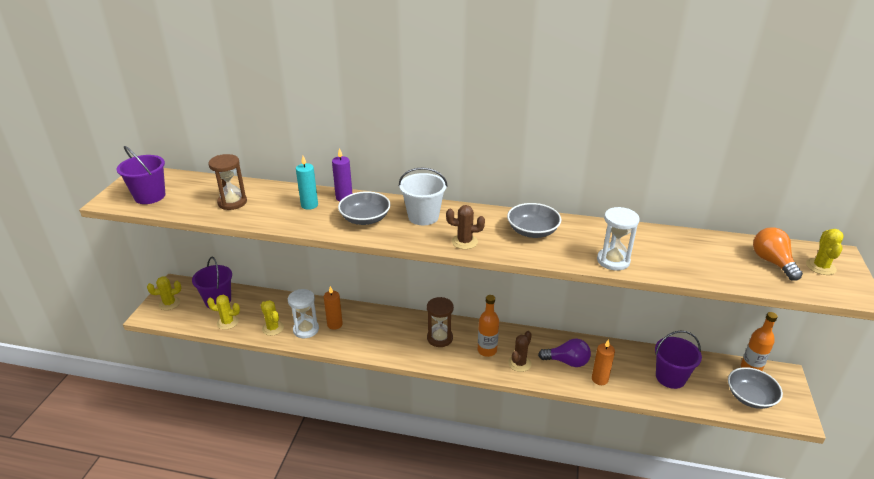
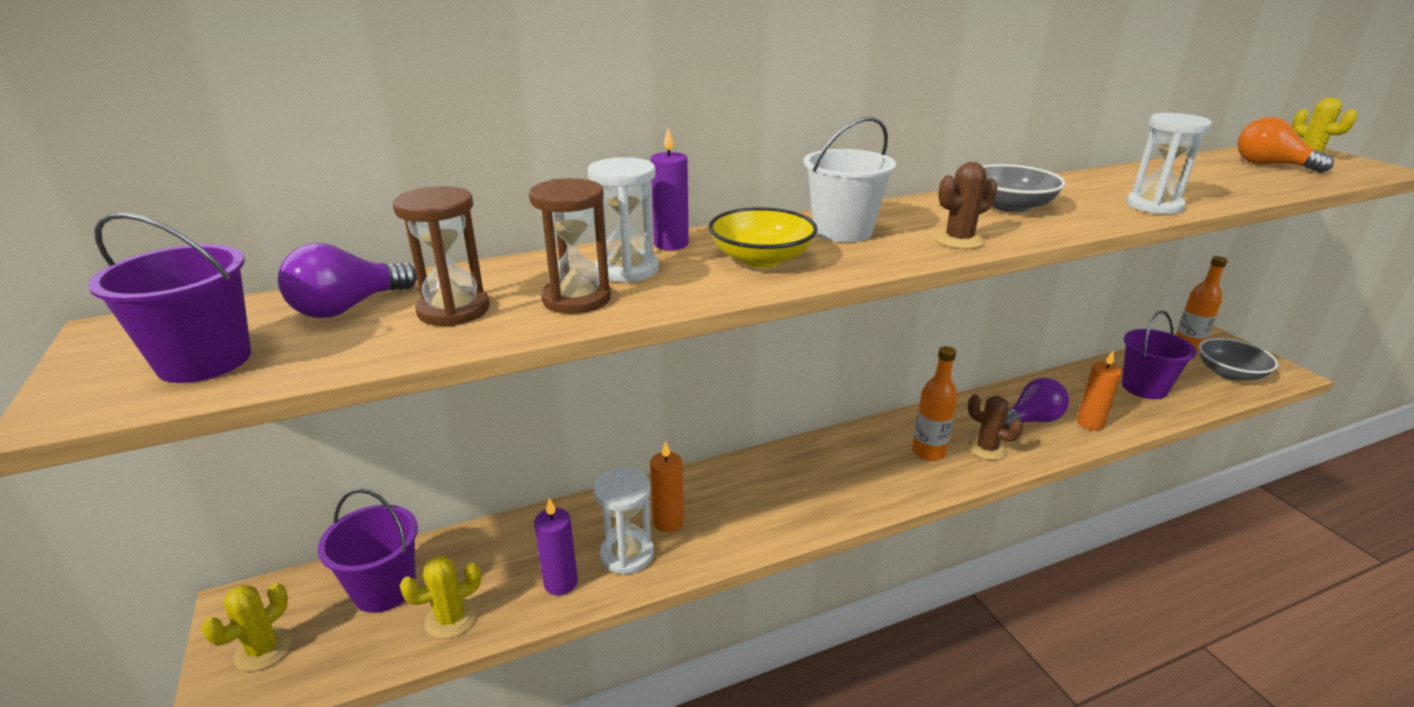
camera: 35 degrees left, 5 degrees down
(205, 189) = (348, 308): none -> purple light bulb
(273, 328) = (560, 583): yellow cactus -> purple candle
(309, 205) = (627, 269): turquoise candle -> white hourglass
(365, 219) = (761, 258): grey bowl -> yellow bowl
(440, 338) = (849, 465): brown hourglass -> brown hourglass (576, 299)
(519, 363) = (986, 449): brown cactus -> brown cactus turned 45 degrees counterclockwise

